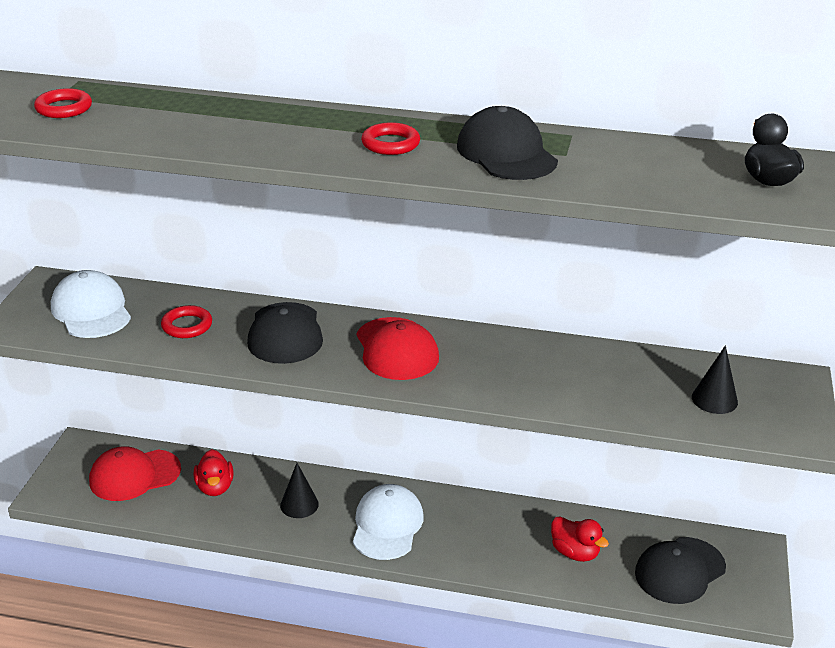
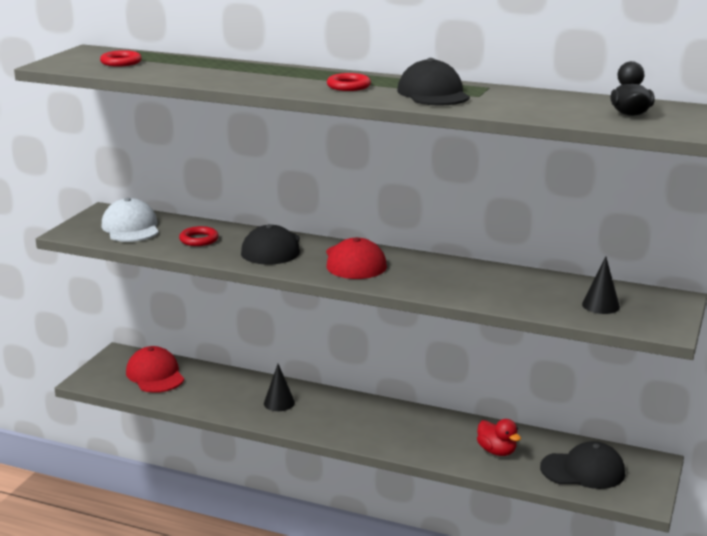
camera: 10 degrees right, 10 degrees down
(134, 475) = (155, 375): red cap -> red cap turned 75 degrees clockwise
(215, 487) = (215, 387): red duck -> none
(387, 525) = (346, 421): white cap -> none
(679, 571) = (583, 470): black cap -> black cap turned 150 degrees counterclockwise

